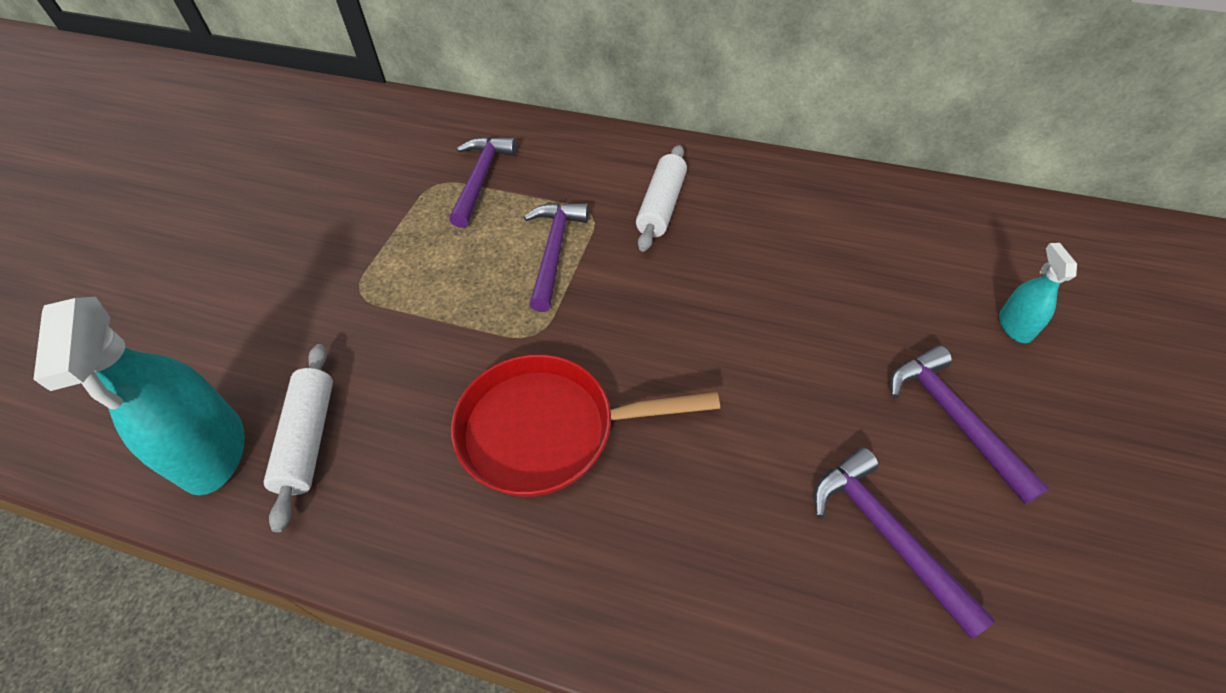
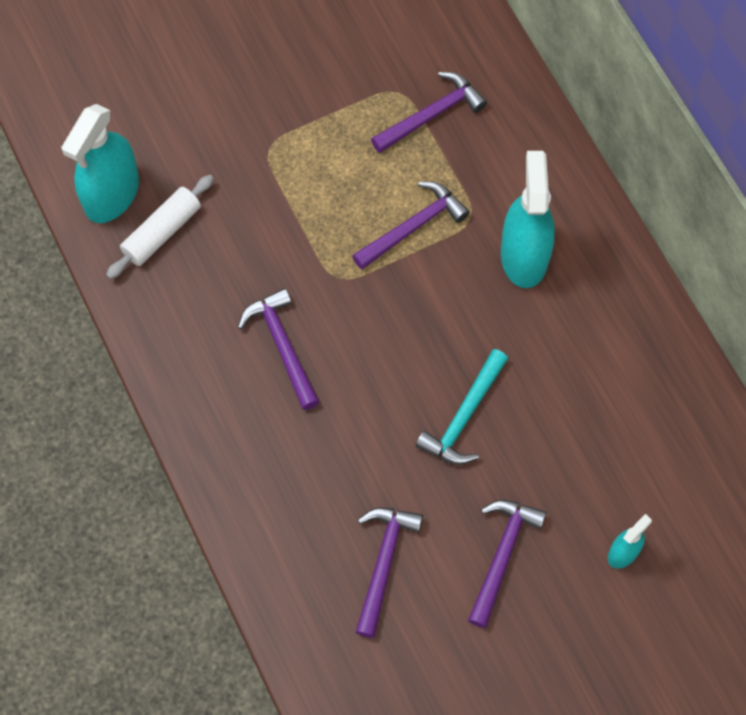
camera: 45 degrees right, 15 degrees up
(547, 430) = (282, 346): red pan -> purple hammer
(661, 206) = (524, 256): white rolling pin -> turquoise spray bottle
(771, 343) = (464, 416): none -> turquoise hammer

